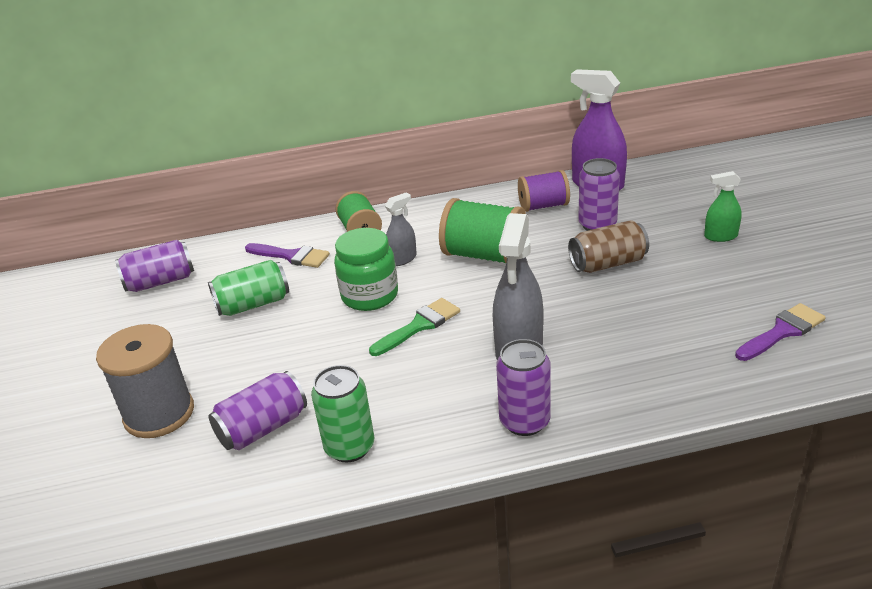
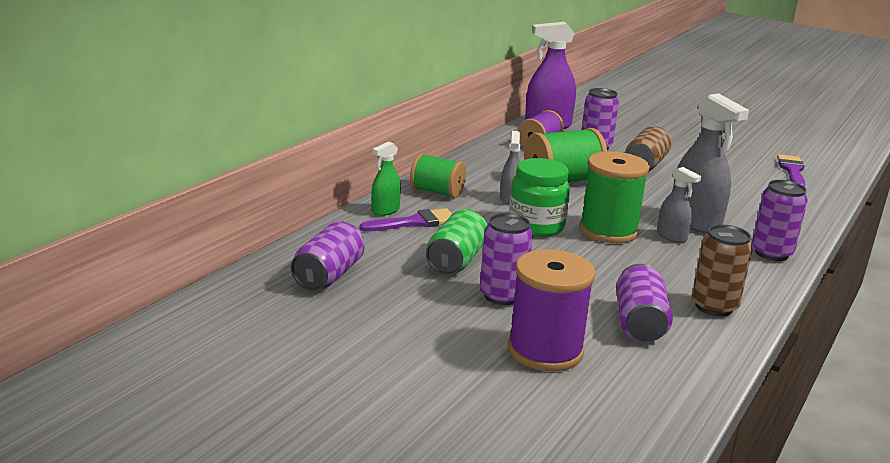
camera: 50 degrees left, 10 degrees down
(159, 414) = (545, 350): grey spool -> purple spool
(223, 351) = (502, 295): none -> purple can
(349, 447) = (714, 306): green can -> brown can
(419, 325) = (608, 231): green brush -> green spool
(463, 357) = (671, 236): none -> grey spray bottle
(720, 236) = (674, 136): green spray bottle -> green spray bottle (385, 210)

